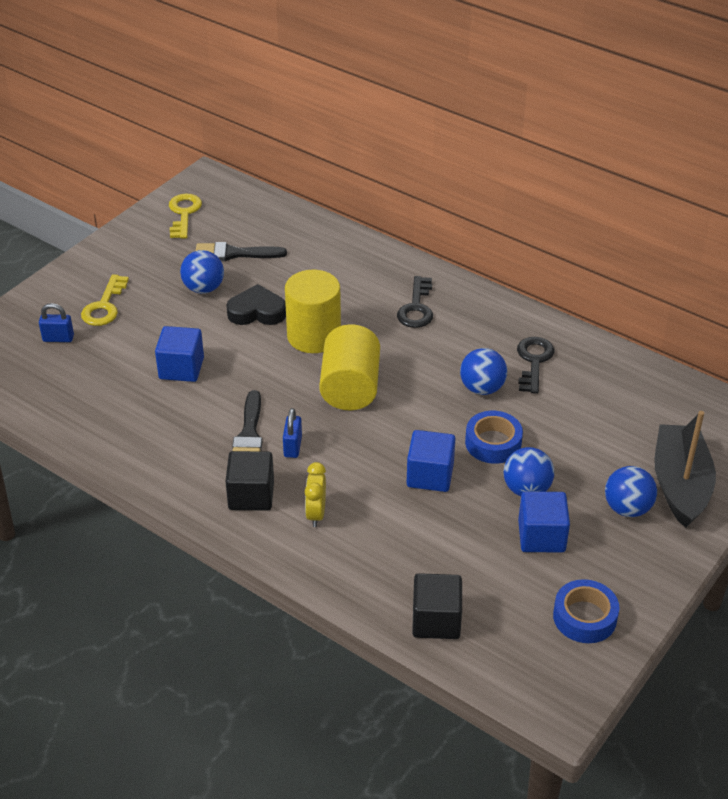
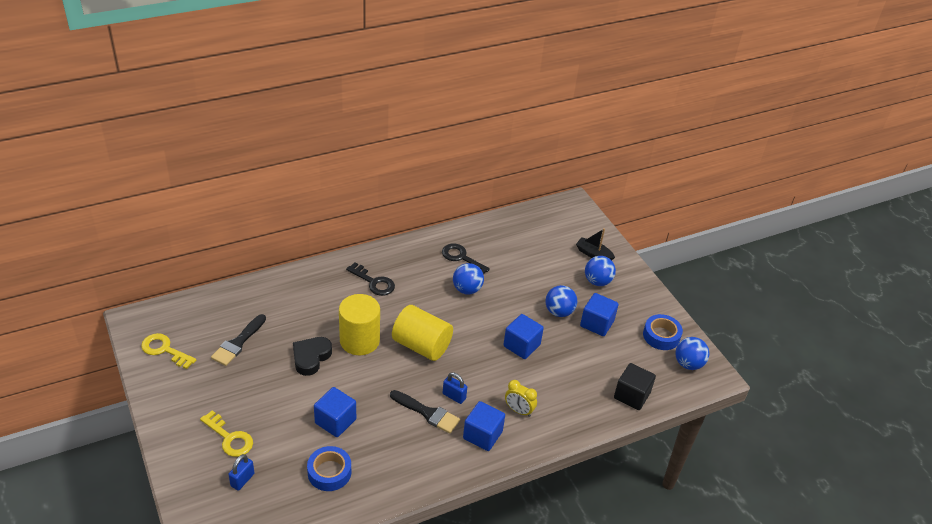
camera: 65 degrees left, 0 degrees up
(203, 288) = (261, 374): blue ball -> blue ball (688, 364)
(251, 495) = (482, 435): black cube -> blue cube
(493, 443) = (514, 307): blue tape -> blue tape (329, 472)
(680, 485) = (593, 254): black boat -> black boat, size x0.54

